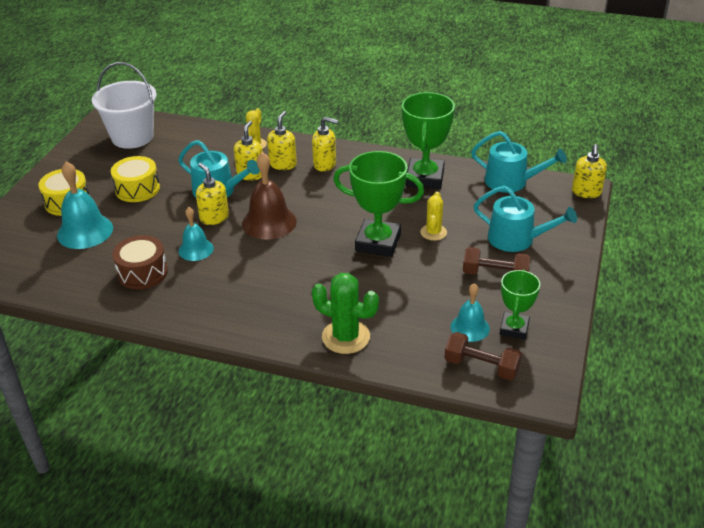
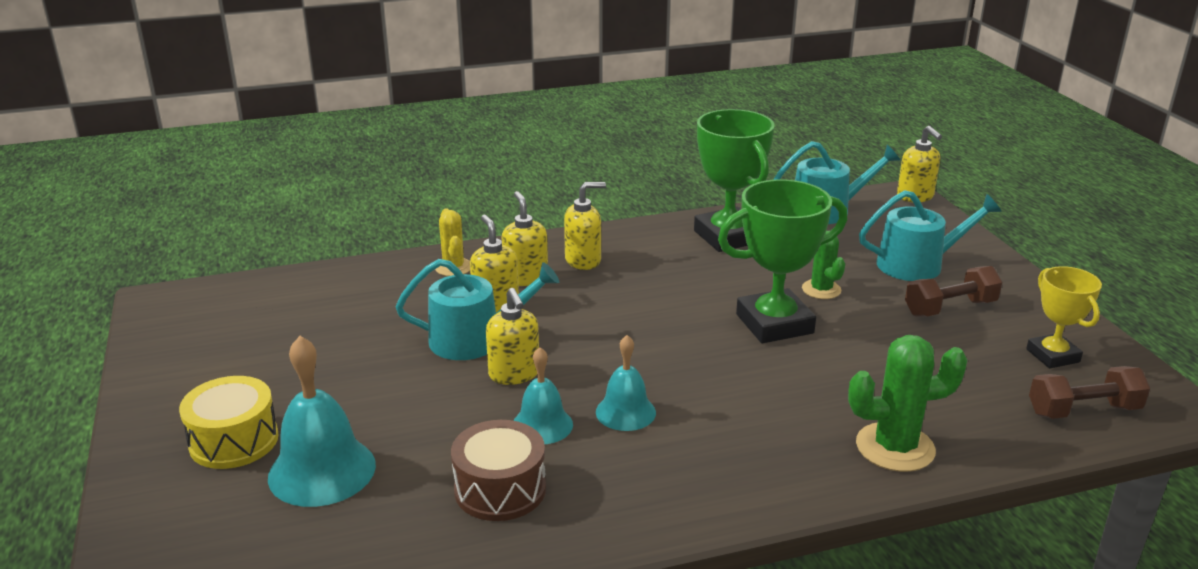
camera: 35 degrees left, 10 degrees down
(132, 137) = (240, 315): white bucket -> none
(137, 189) = (339, 380): yellow drum -> none
(214, 217) = (514, 374): yellow soap dispenser -> yellow soap dispenser turned 135 degrees counterclockwise
(269, 222) = (602, 351): brown bell -> none
(433, 232) = (821, 289): yellow cactus -> green cactus
(470, 327) = (1009, 374): turquoise bell -> turquoise bell (625, 412)
(514, 328) = (1052, 356): green trophy -> yellow trophy

